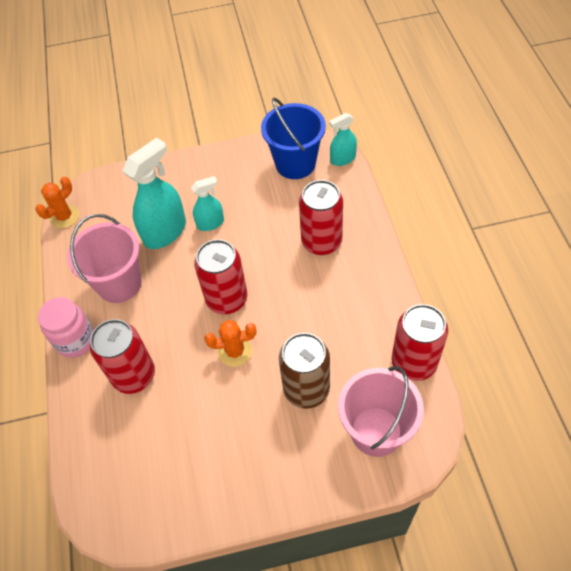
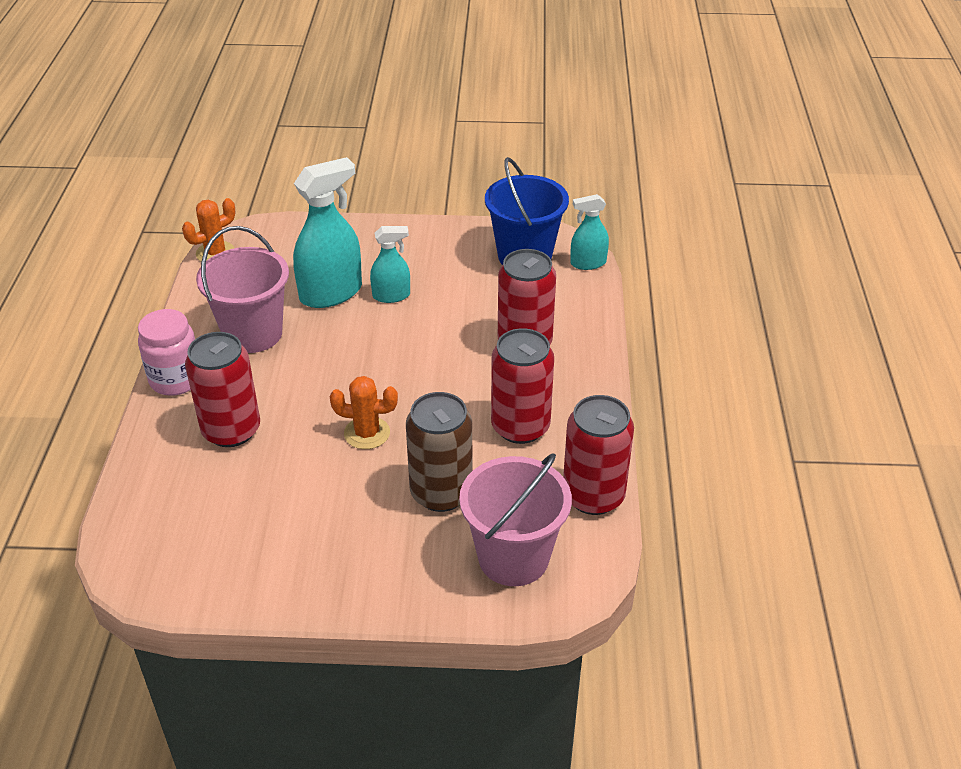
camera: 10 degrees right, 15 degrees down
(227, 299) = (379, 377): red can -> red can (520, 427)

